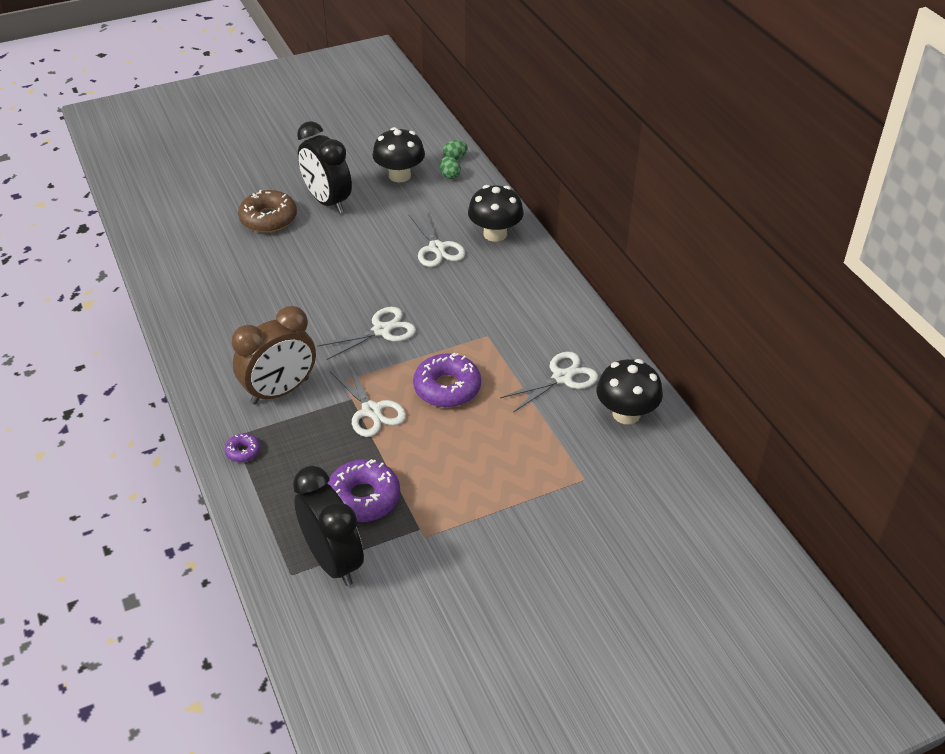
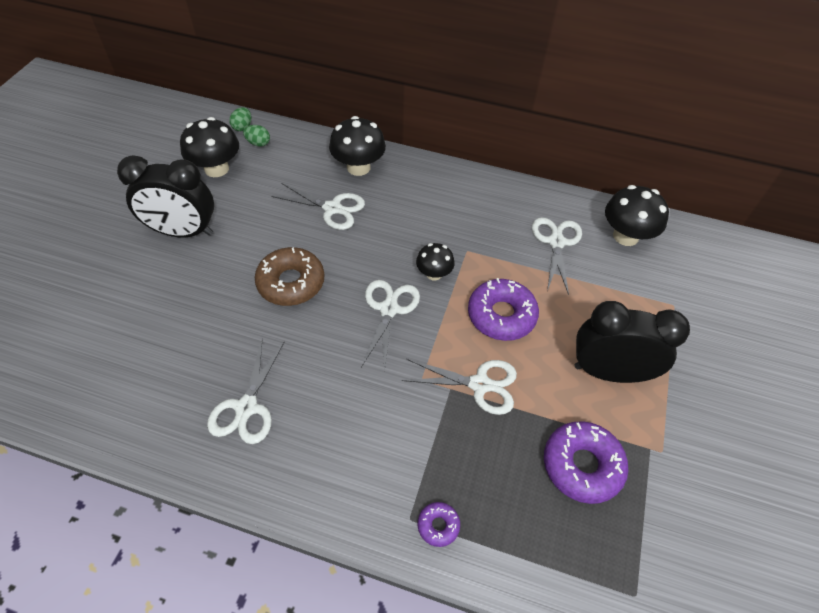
camera: 50 degrees left, 10 degrees up
(232, 319) = (246, 407): none -> white scissors
(268, 218) = (147, 285): brown donut -> brown donut (291, 282)
(280, 391) = (387, 437): brown clock -> none
(333, 561) = (643, 545): black clock -> black clock (609, 372)
(442, 332) = (434, 274): none -> black mushroom

